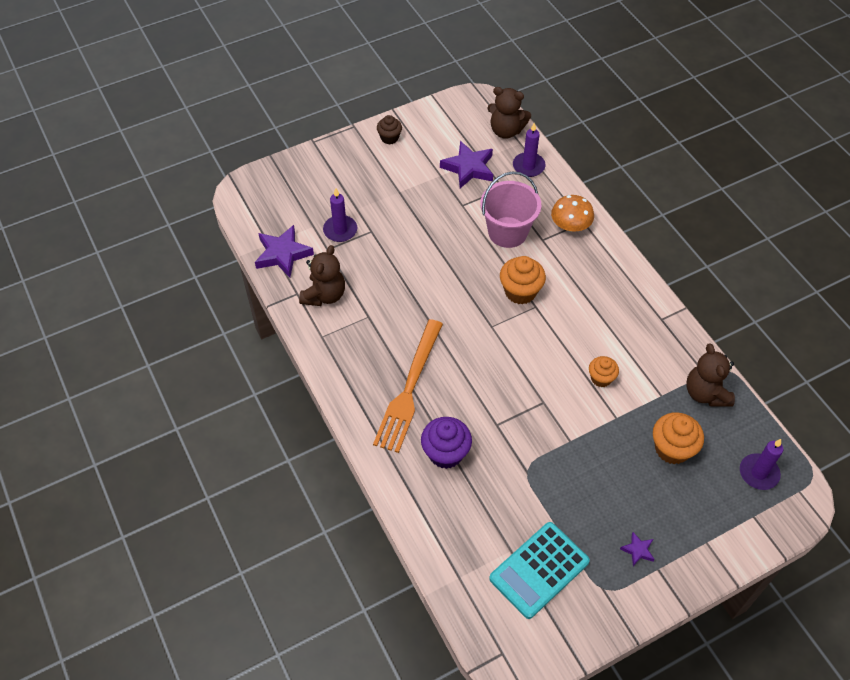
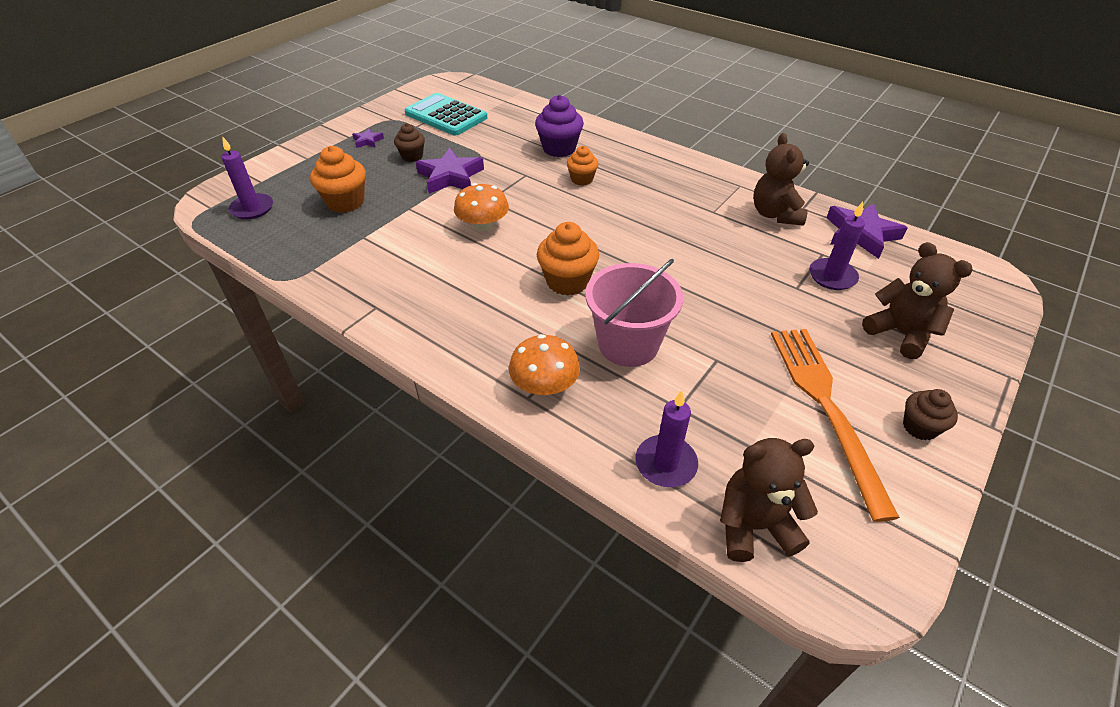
camera: 155 degrees right, 10 degrees down
(409, 389) = (624, 175): orange fork -> orange fork (826, 407)
(468, 168) = (756, 422): purple star -> purple star (450, 177)
(539, 570) = (446, 116): turquoise calculator -> turquoise calculator turned 75 degrees counterclockwise
(560, 371) = (483, 225): none -> orange mushroom
(596, 500) = (412, 156): none -> brown cupcake
(601, 378) = (435, 232): orange cupcake -> orange cupcake (582, 179)
(705, 393) = (311, 252): brown teddy bear -> brown teddy bear (900, 333)

